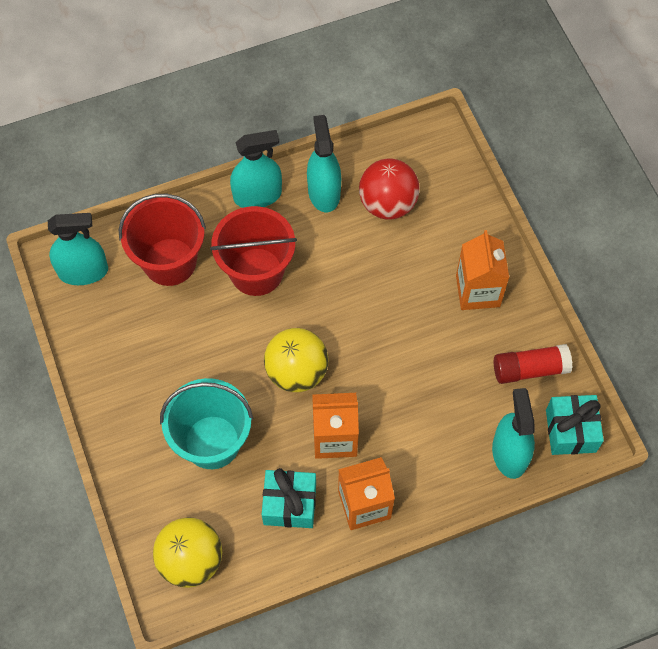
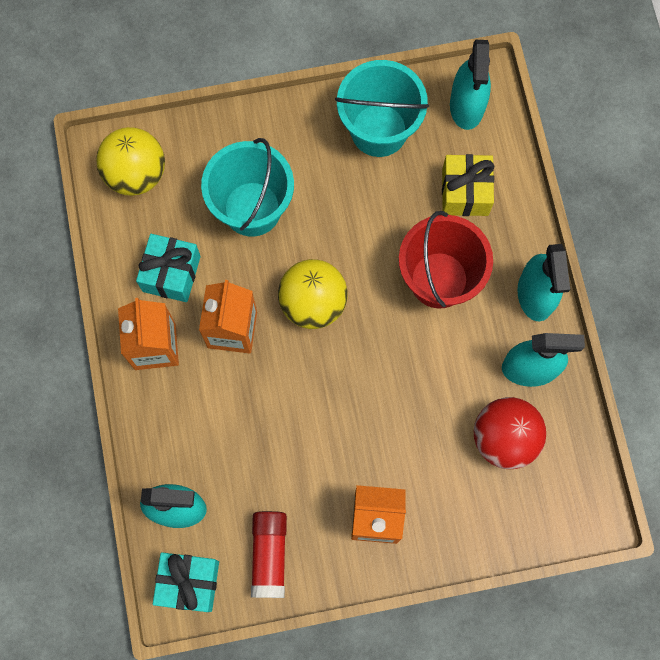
camera: 100 degrees right, 10 degrees up
(116, 342) = (379, 130): none -> turquoise bucket
(169, 262) = (465, 192): red bucket -> yellow gift

